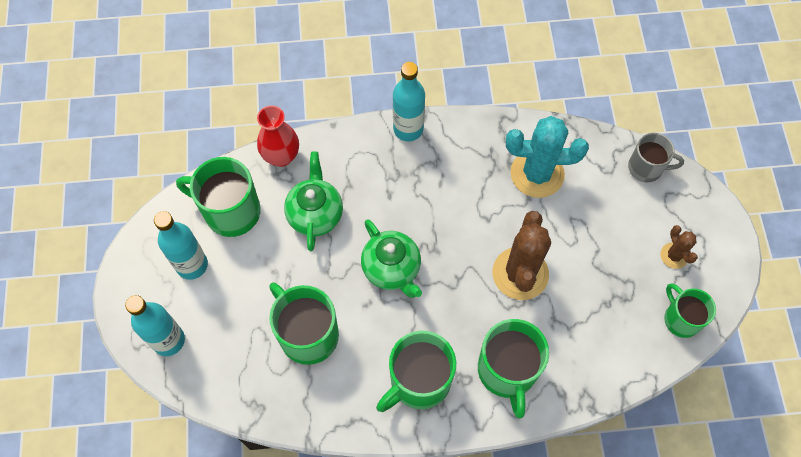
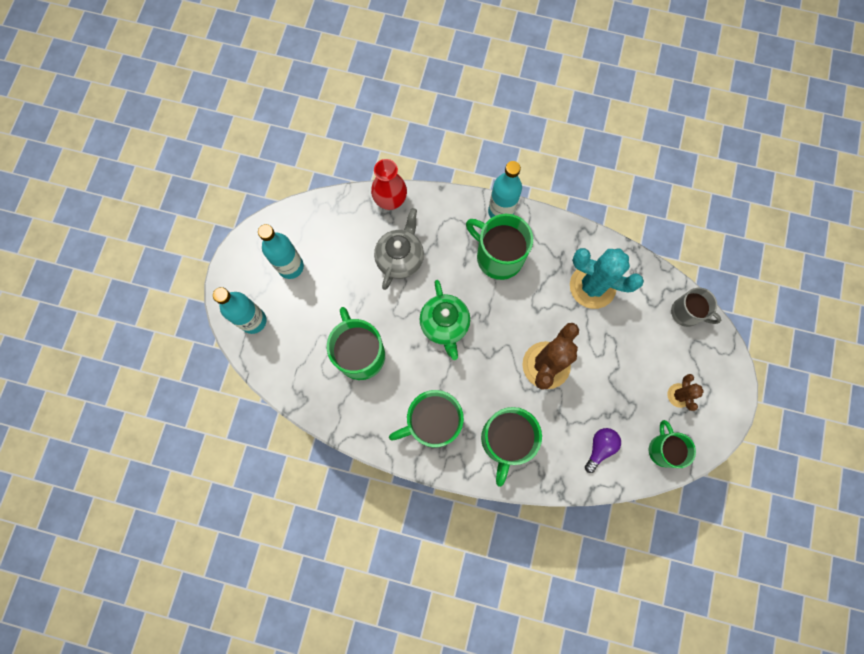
camera: 20 degrees right, 10 degrees up
(231, 211) = (335, 233): green mug -> green mug (498, 256)
(315, 214) = (400, 258): green teapot -> grey teapot
(613, 341) = (600, 448): none -> purple light bulb

